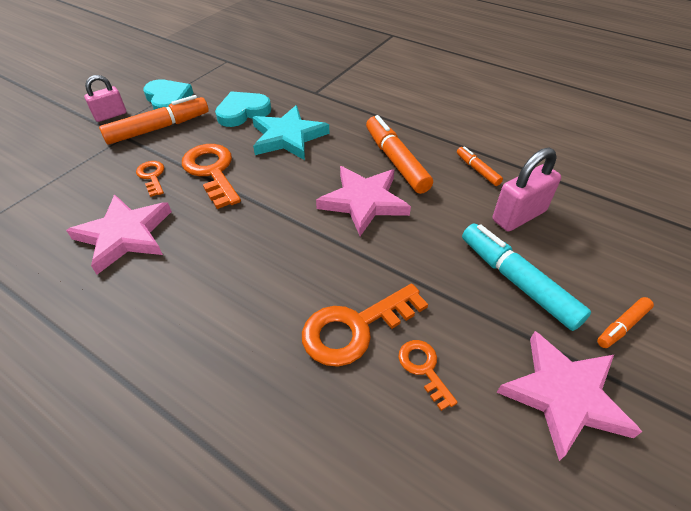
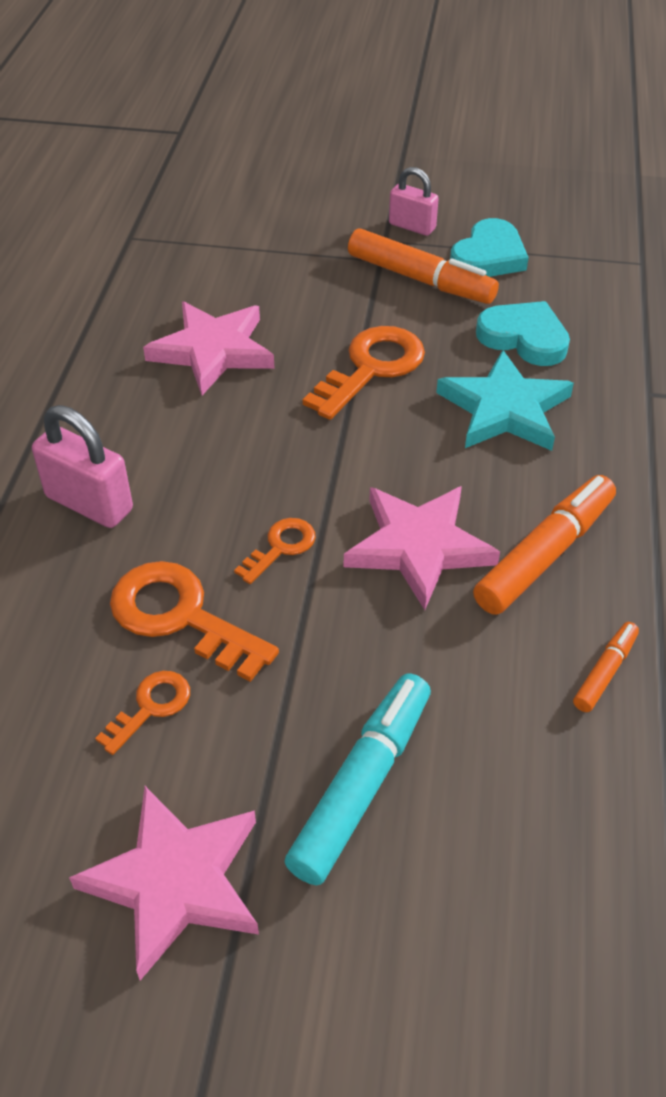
camera: 65 degrees right, 0 degrees up
(152, 176) = (324, 321): orange key -> orange key (281, 547)
(518, 216) = (520, 759): pink padlock -> pink padlock (89, 503)
(622, 326) = (343, 951): orange marker -> none

